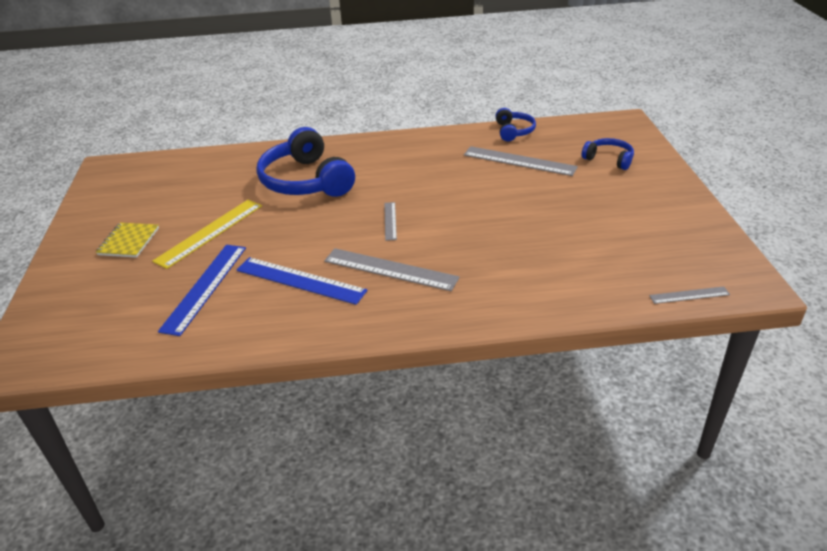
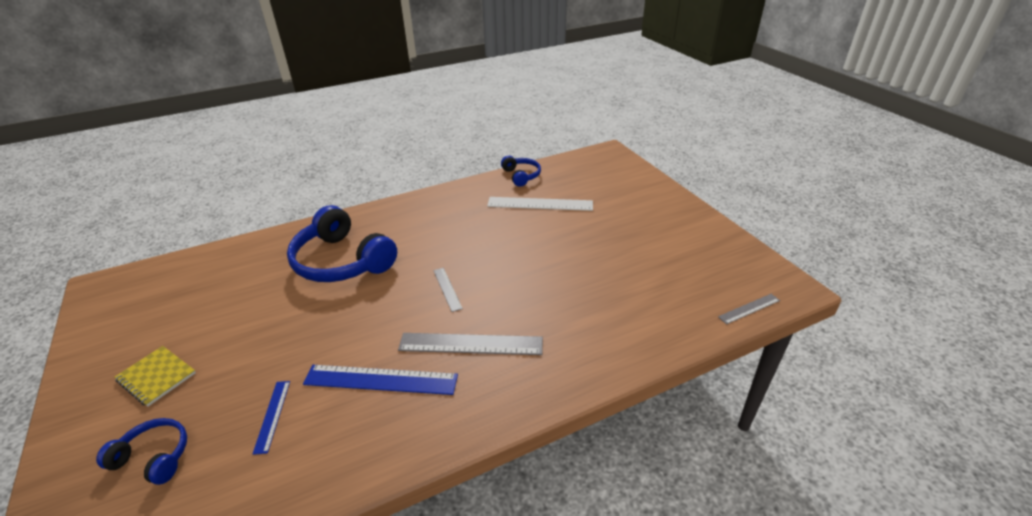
camera: 20 degrees left, 0 degrees up
(128, 241) = (156, 377): yellow notebook -> yellow notebook turned 45 degrees counterclockwise
(205, 287) = (272, 415): blue ruler -> blue ruler, size x0.53
(210, 232) = (255, 343): yellow ruler -> none
(519, 161) = (540, 204): grey ruler -> white ruler
(609, 159) = (615, 189): blue headphones -> blue headphones (154, 457)

